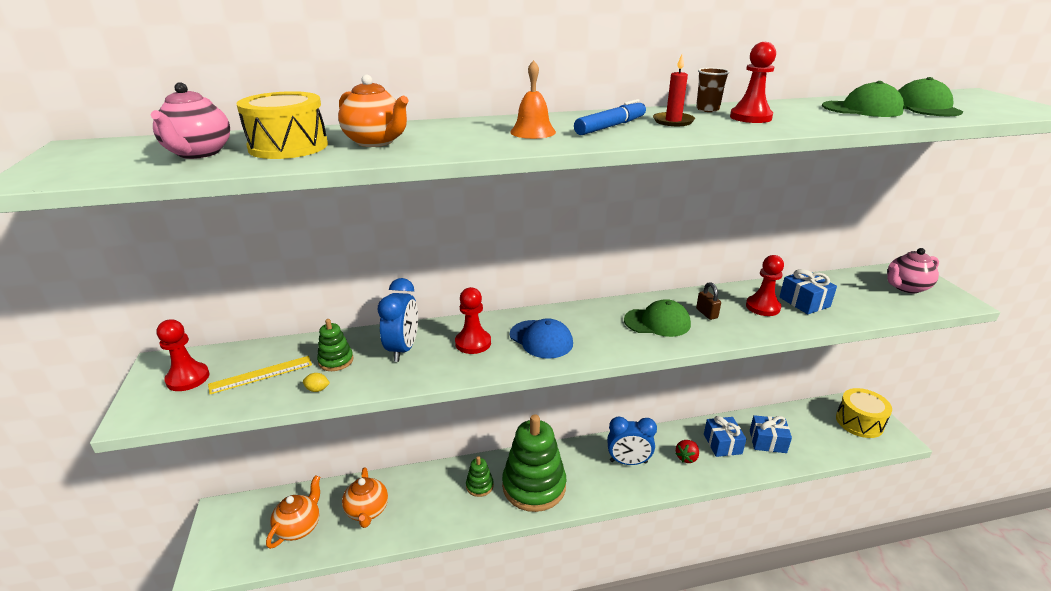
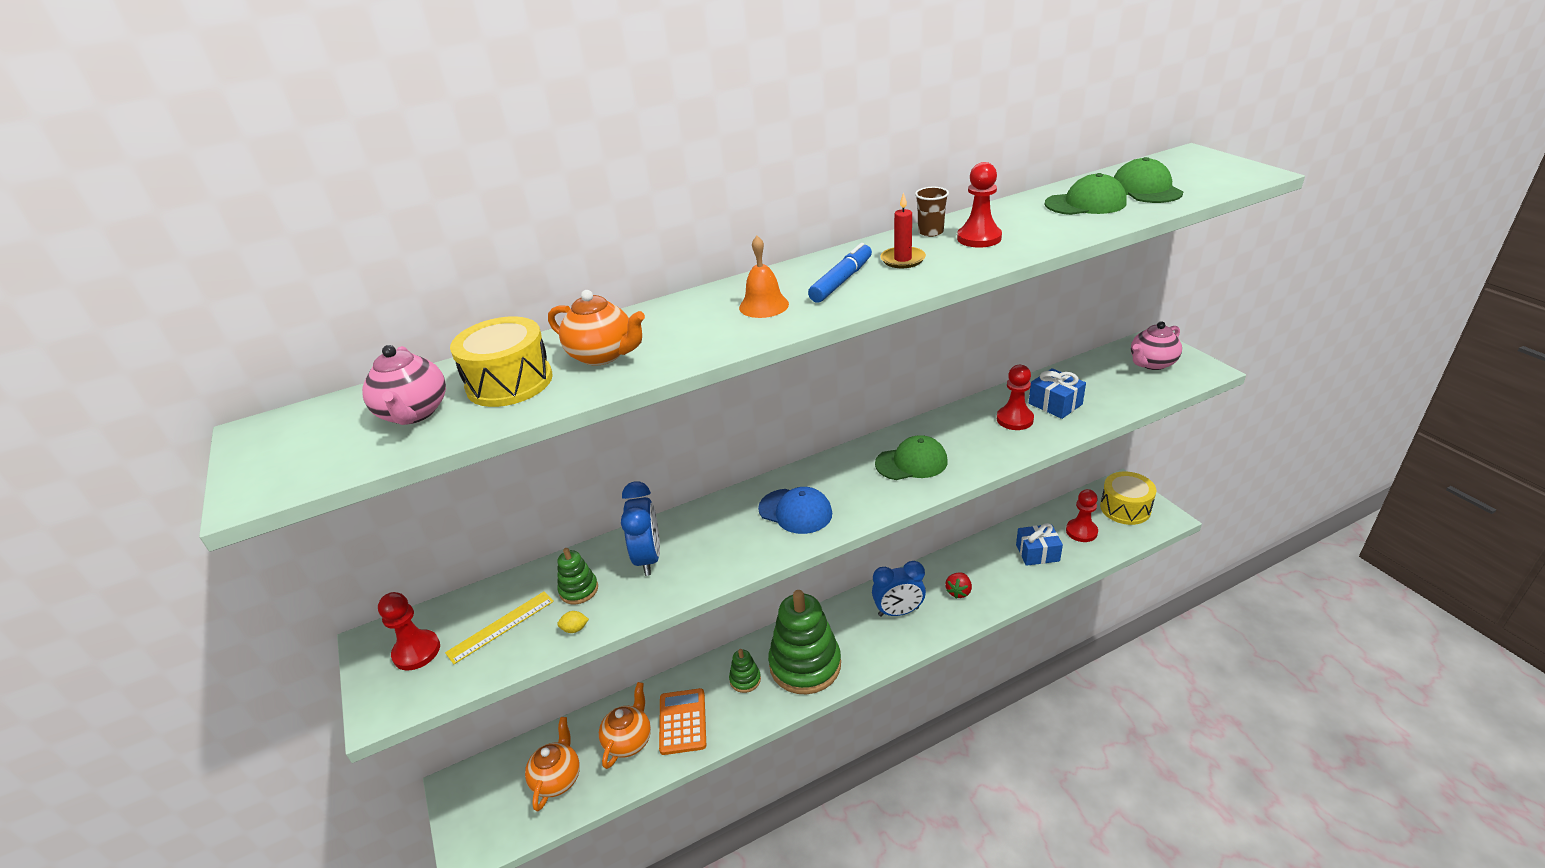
camera: 10 degrees left, 5 degrees up
(367, 511) = (629, 740): orange teapot -> orange teapot turned 135 degrees counterclockwise
(416, 507) = (682, 722): none -> orange calculator
(473, 343) = (723, 532): red pawn -> red pawn (1081, 531)
(706, 313) = (959, 440): brown padlock -> none
(722, 444) = (991, 567): blue gift -> none

